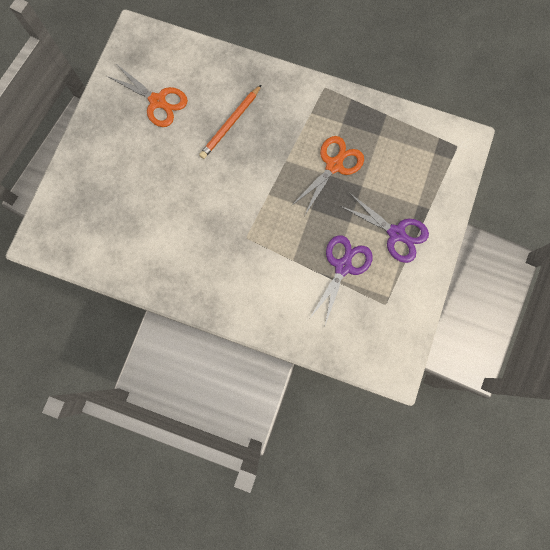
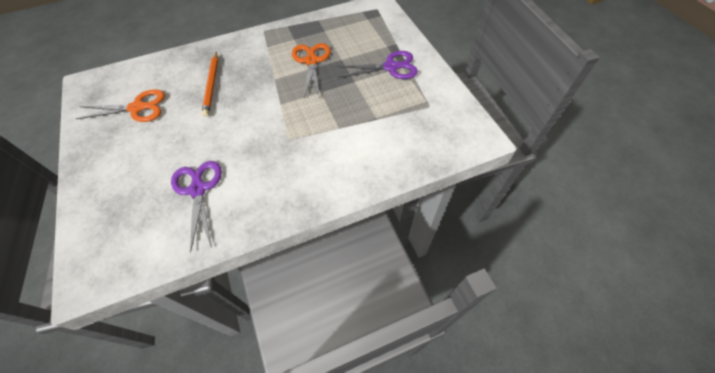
camera: 40 degrees left, 20 degrees down
(343, 266) = (377, 106): purple scissors -> purple scissors (198, 189)

